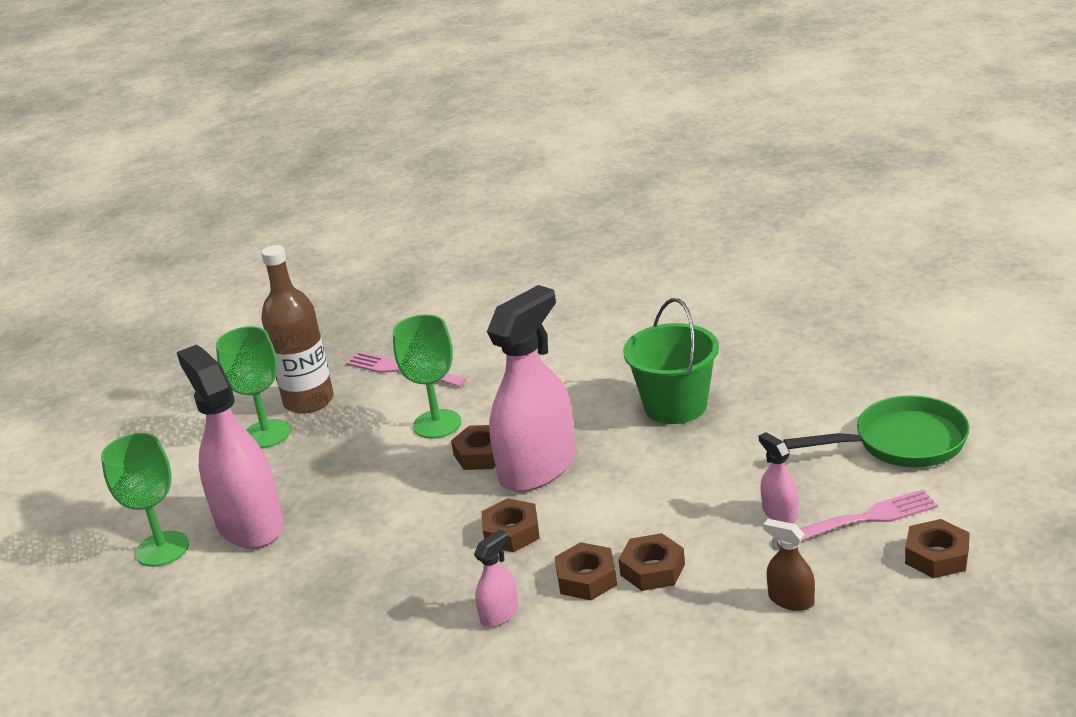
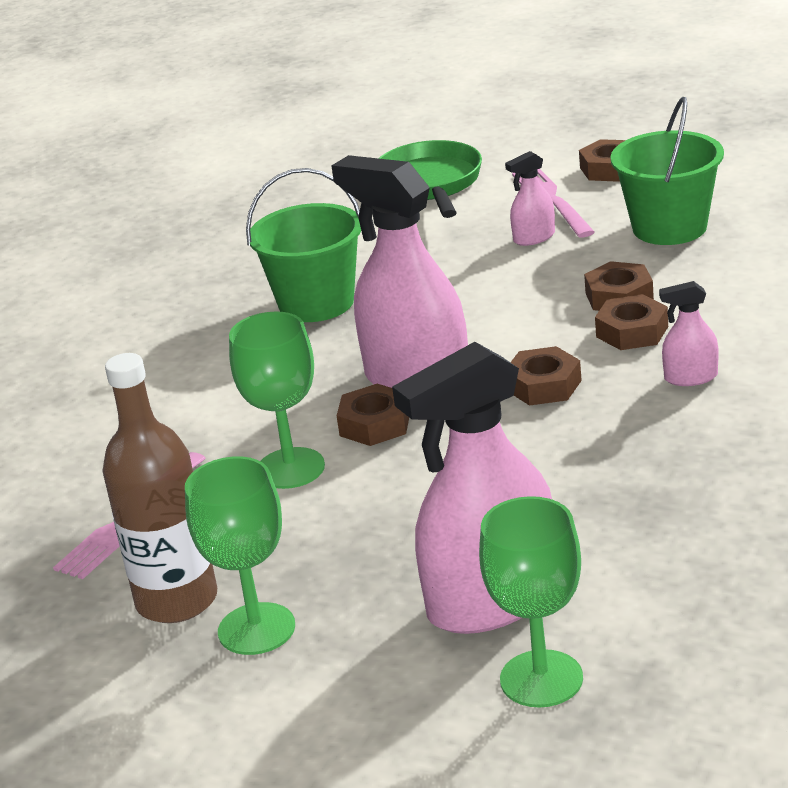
camera: 90 degrees left, 0 degrees up
(499, 614) = (691, 377): pink spray bottle -> pink spray bottle turned 45 degrees counterclockwise
(791, 600) = (669, 227): brown spray bottle -> green bucket

